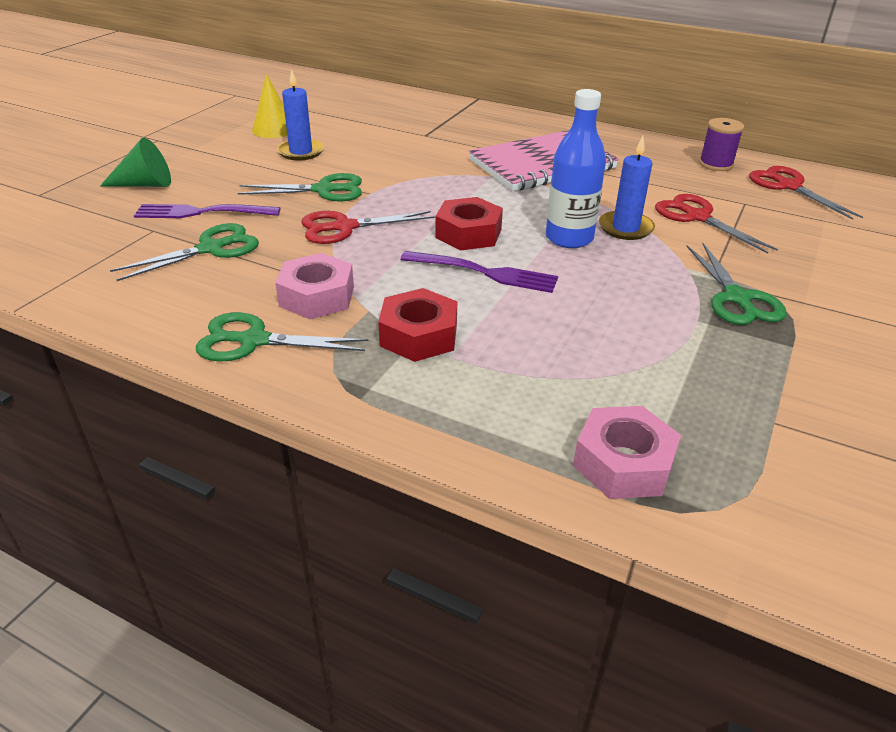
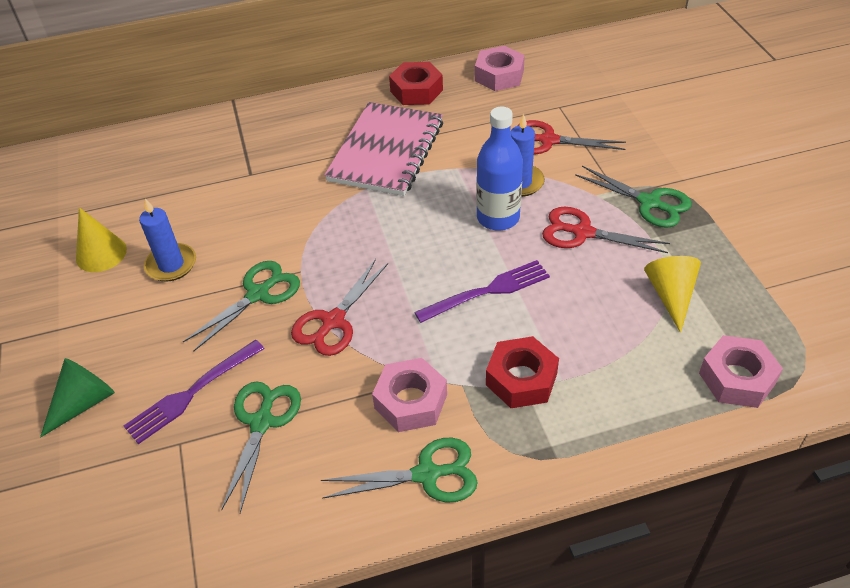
camera: 40 degrees left, 10 degrees up
(254, 341) = (427, 474): green scissors -> green scissors turned 150 degrees counterclockwise
(468, 233) = (429, 261): red nut -> red nut (416, 91)
(652, 367) = (670, 295): none -> yellow cone
(716, 164) = (499, 75): purple spool -> pink nut
(788, 186) = (565, 72): red scissors -> red scissors (582, 232)

